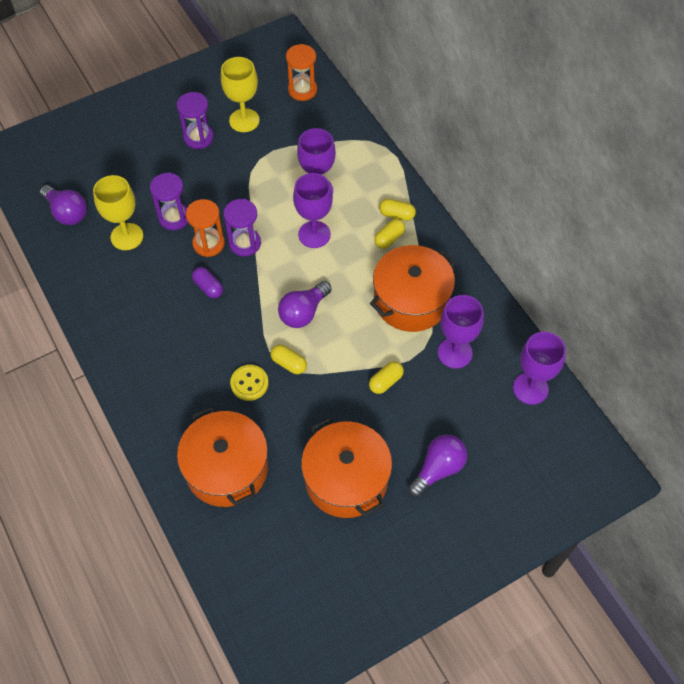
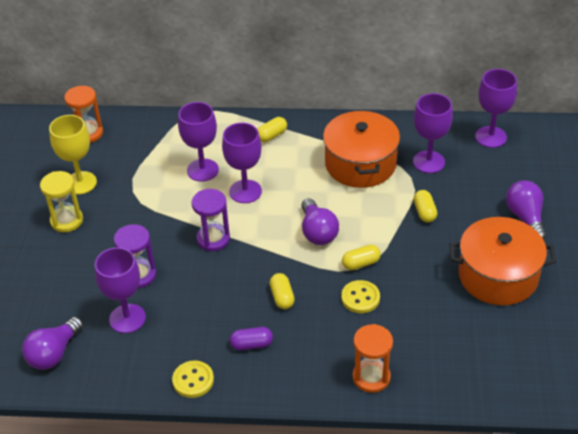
camera: 55 degrees left, 15 degrees down
(67, 212) = (54, 353): purple light bulb -> purple light bulb turned 135 degrees clockwise
(94, 314) = (193, 380): none -> yellow button
(127, 236) = (127, 318): yellow goblet -> purple goblet
(198, 137) = (67, 221): purple hourglass -> yellow hourglass
(208, 244) = (191, 263): orange hourglass -> orange hourglass (371, 377)
(208, 287) = (237, 283): purple capsule -> purple capsule (251, 344)
(227, 468) = (434, 350): orange pot -> none
(389, 238) = (290, 150): yellow capsule -> yellow capsule (282, 297)

